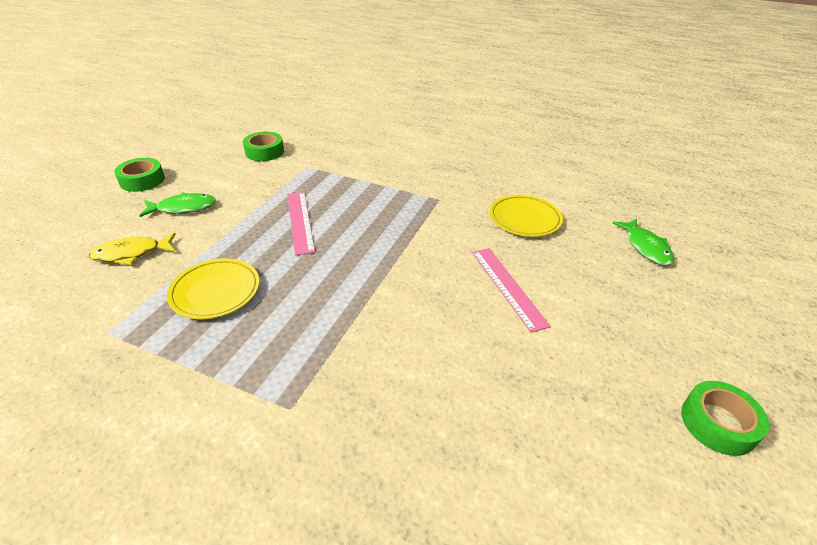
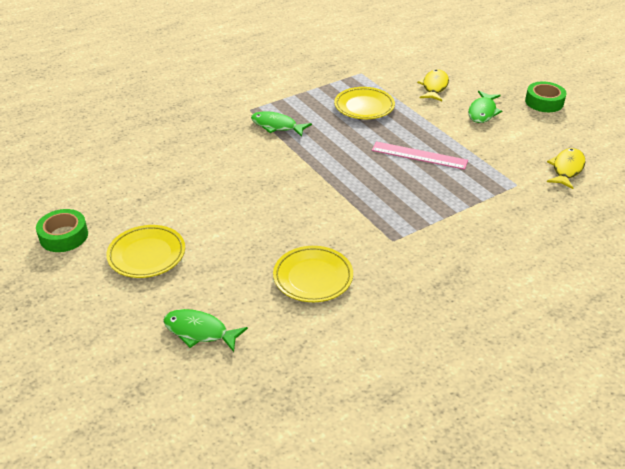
camera: 125 degrees right, 0 degrees up
(264, 152) = (566, 169): green tape -> yellow fish
(317, 351) = (276, 126): none -> green fish
(508, 287) = (246, 219): pink ruler -> none
(636, 327) = (147, 255): none -> yellow plate

